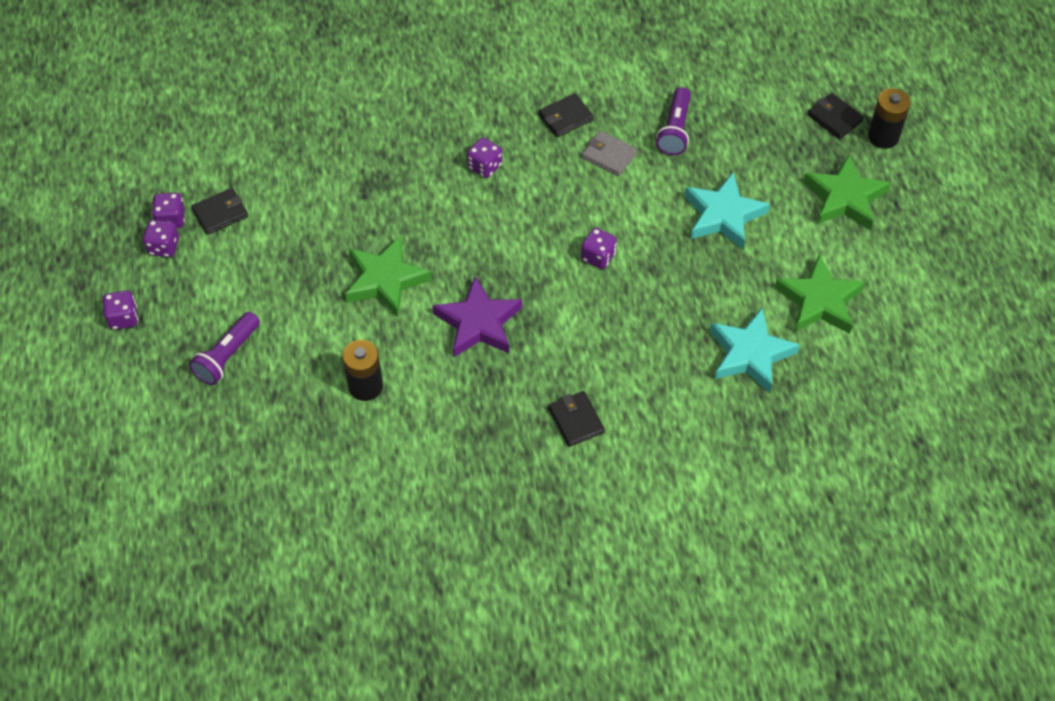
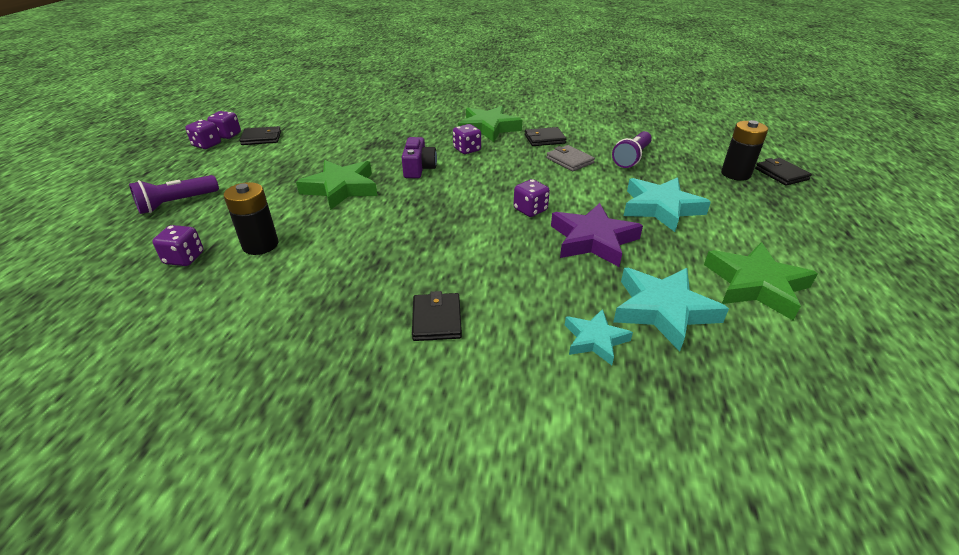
camera: 20 degrees right, 20 degrees down
(123, 318) = (135, 170): purple dice -> purple dice (184, 258)
(448, 219) = (418, 168): none -> purple camera
(478, 323) = (395, 227): purple star -> purple star (593, 240)
(705, 401) = (595, 340): none -> turquoise star
(844, 198) = (789, 219): green star -> green star (488, 128)
(883, 136) = (831, 191): black battery -> black battery (735, 174)

